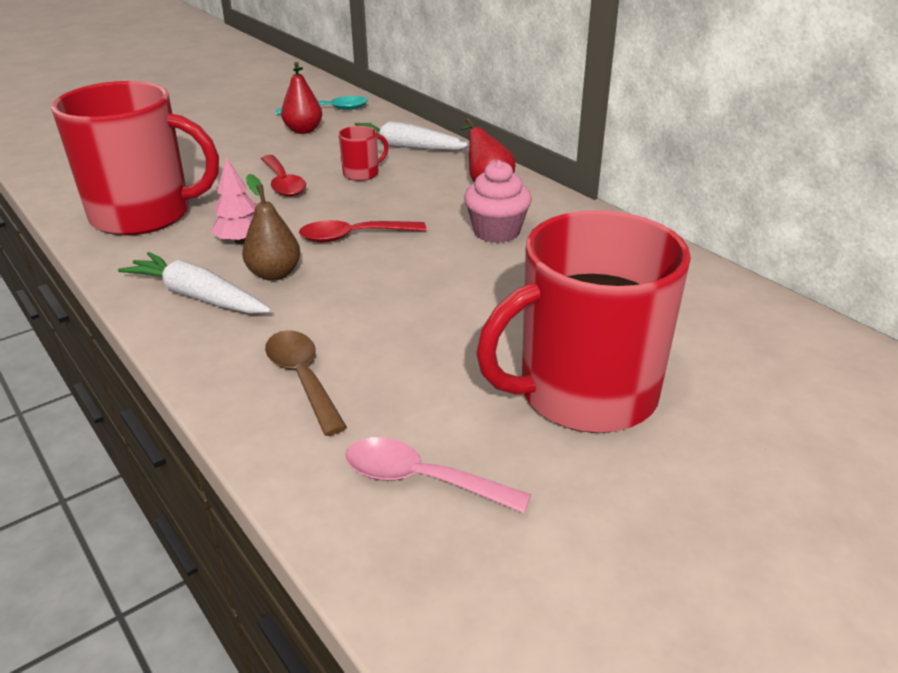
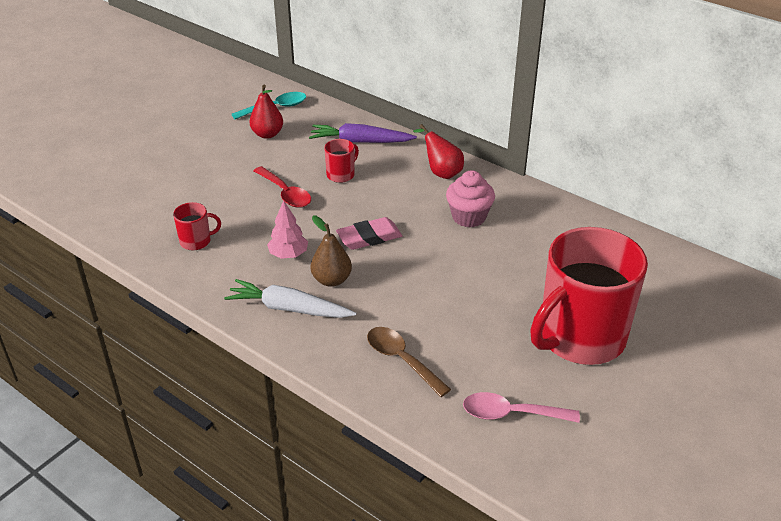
camera: 15 degrees left, 5 degrees up
(144, 215) = (196, 241): red mug -> red mug, size x0.40
(353, 236) = (369, 237): red spoon -> pink eraser
(406, 147) = (360, 141): white carrot -> purple carrot

